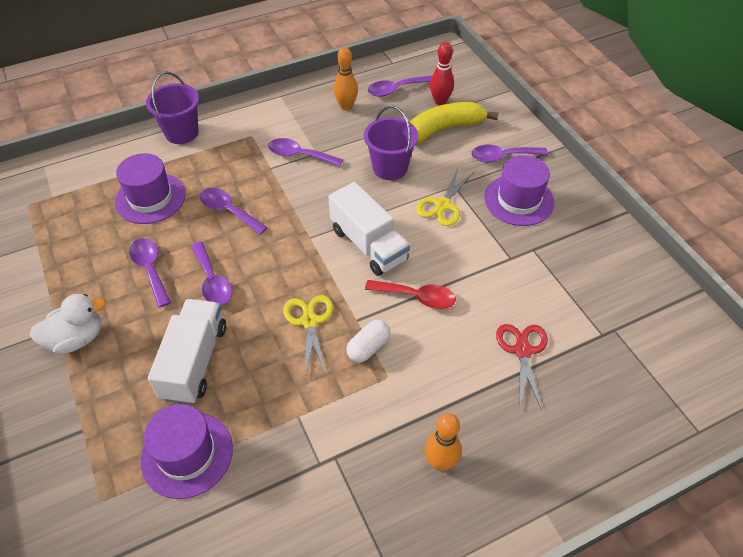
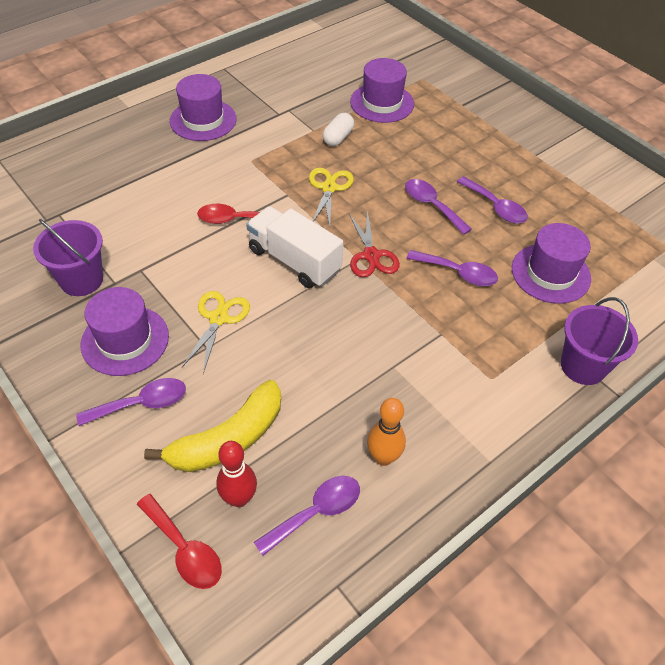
camera: 165 degrees right, 0 degrees up
(77, 338) = (513, 151): white duck -> none
(195, 361) = (409, 149): white truck -> none
(299, 155) = (414, 358): purple spoon -> none
(309, 321) = (329, 188): yellow scissors -> yellow scissors turned 150 degrees counterclockwise
(368, 347) = (271, 177): white capsule -> white capsule (338, 138)
(390, 168) = (292, 359): purple bucket -> purple bucket (81, 280)
(440, 462) = (203, 120): orange bowling pin -> purple hat
(473, 86) = (184, 549): none -> red spoon
(522, 350) = (136, 192): red scissors -> red scissors (371, 256)

